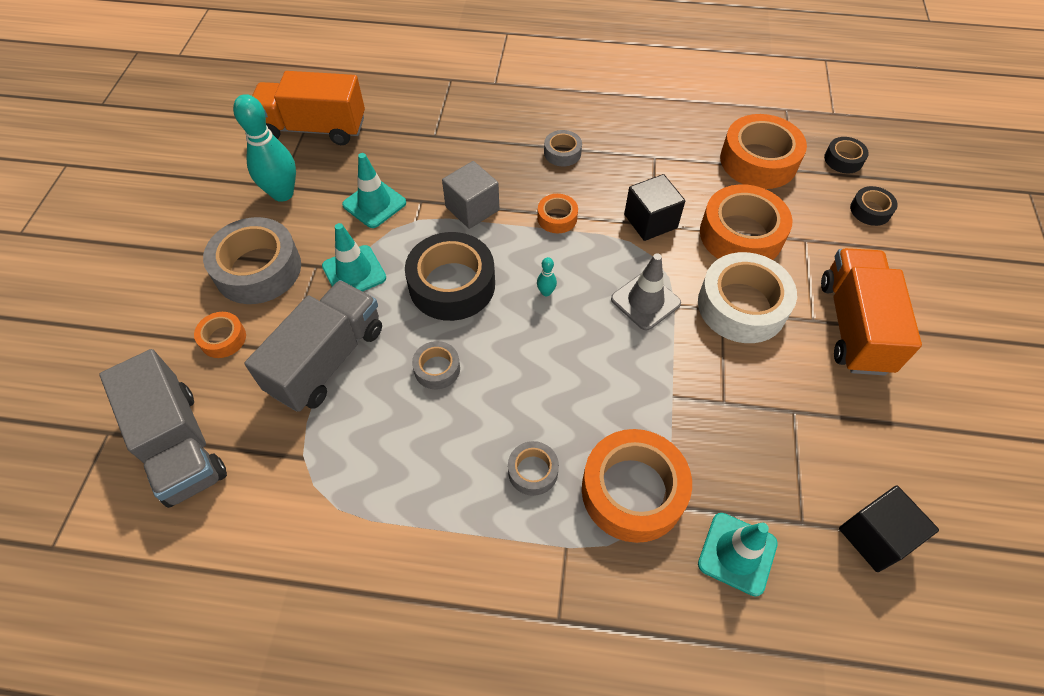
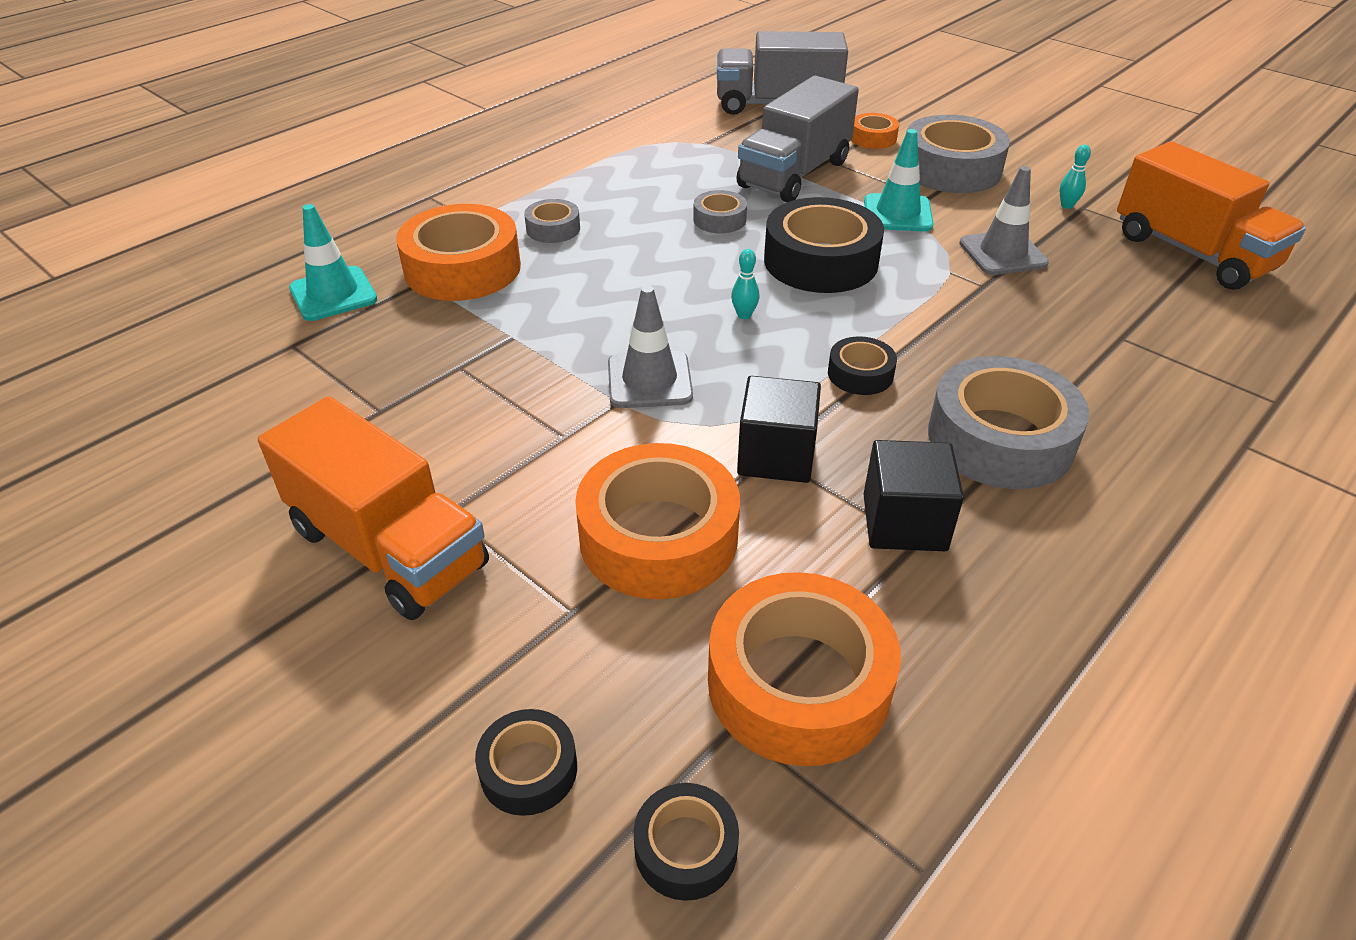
camera: 125 degrees right, 15 degrees down
(282, 193) = (1067, 205): turquoise bowling pin -> turquoise bowling pin, size x0.41
(314, 129) = (1192, 253): orange truck -> orange truck turned 105 degrees clockwise
(327, 360) = (794, 174): grey truck -> grey truck turned 60 degrees clockwise
(374, 204) = (1002, 253): turquoise traffic cone -> grey traffic cone
(472, 208) = (937, 315): grey cube -> none
(557, 218) = (860, 374): orange tape -> black tape
(562, 153) = (1000, 439): grey tape -> grey tape, size x2.02
(741, 306) = (548, 457): white tape -> none
(875, 536) = (209, 381): black cube -> black cube (904, 522)

